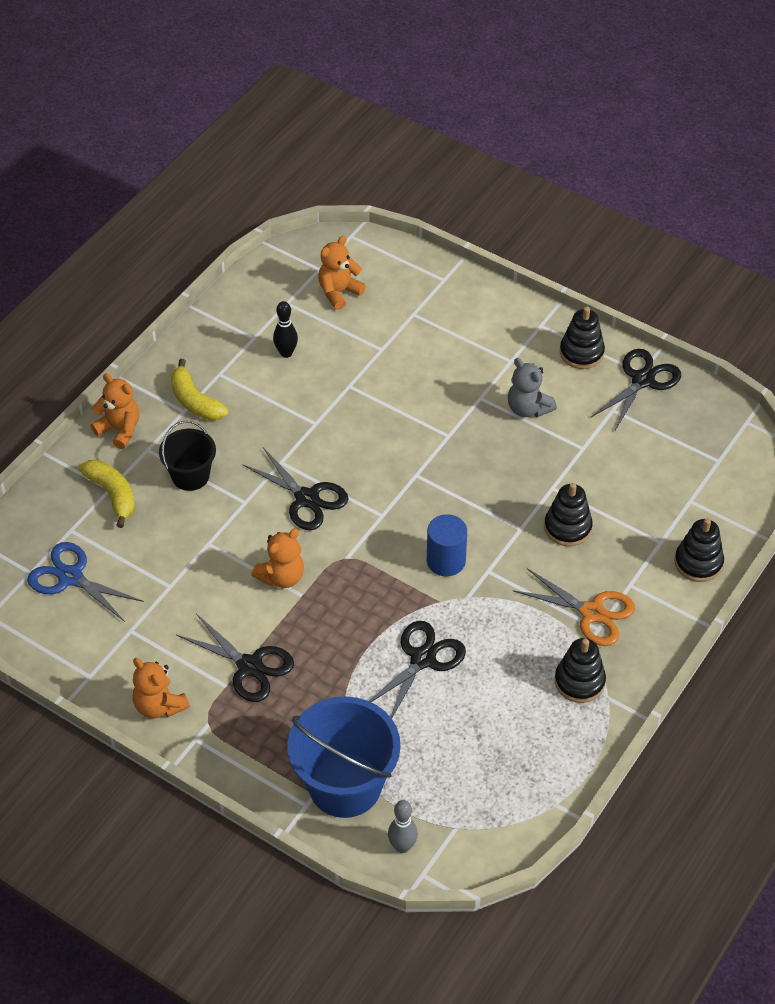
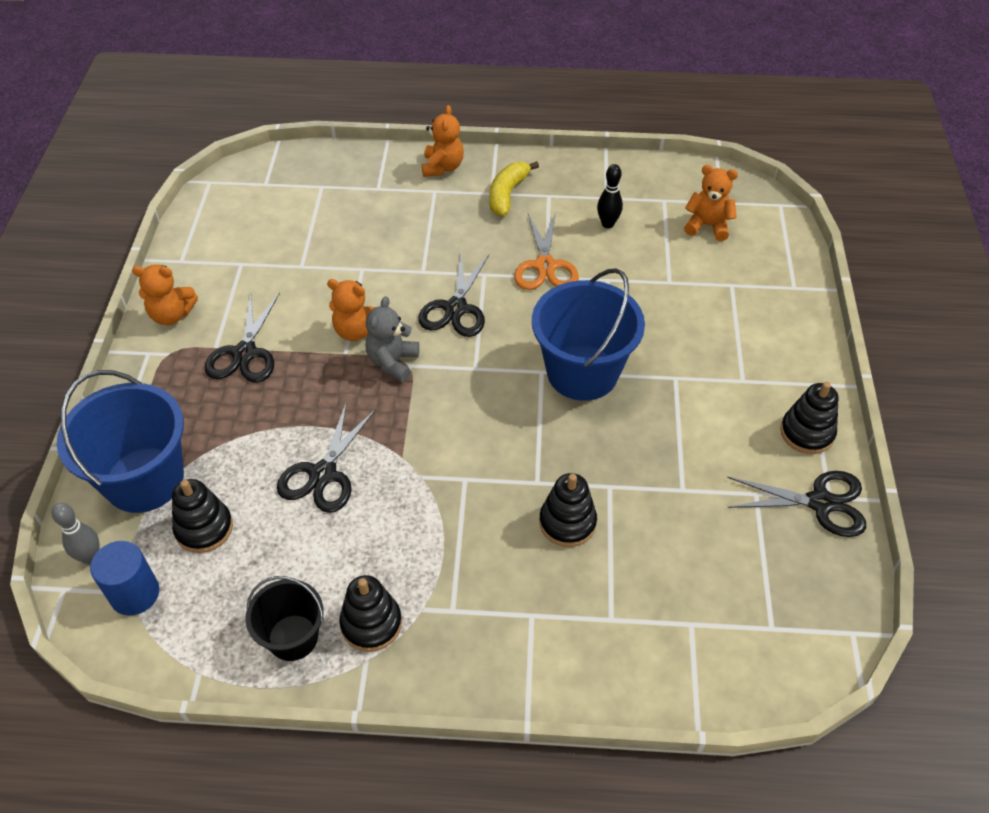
camera: 60 degrees right, 0 degrees up
(71, 577) = (274, 207): blue scissors -> none
(112, 494) = (373, 192): yellow banana -> none
(159, 706) = (172, 315): orange teddy bear -> orange teddy bear turned 105 degrees counterclockwise
(190, 476) = (426, 227): black bucket -> black bucket (293, 637)
(422, 659) = (323, 474): black scissors -> black scissors turned 105 degrees clockwise
(435, 450) = (582, 372): none -> blue bucket
(446, 561) = (454, 440): blue cylinder -> blue cylinder (135, 594)
(528, 408) = (694, 421): grey teddy bear -> grey teddy bear (392, 362)
(592, 612) = (470, 595): orange scissors -> orange scissors (545, 266)
(698, 563) = (609, 672): black stacking toy -> black stacking toy (204, 528)

